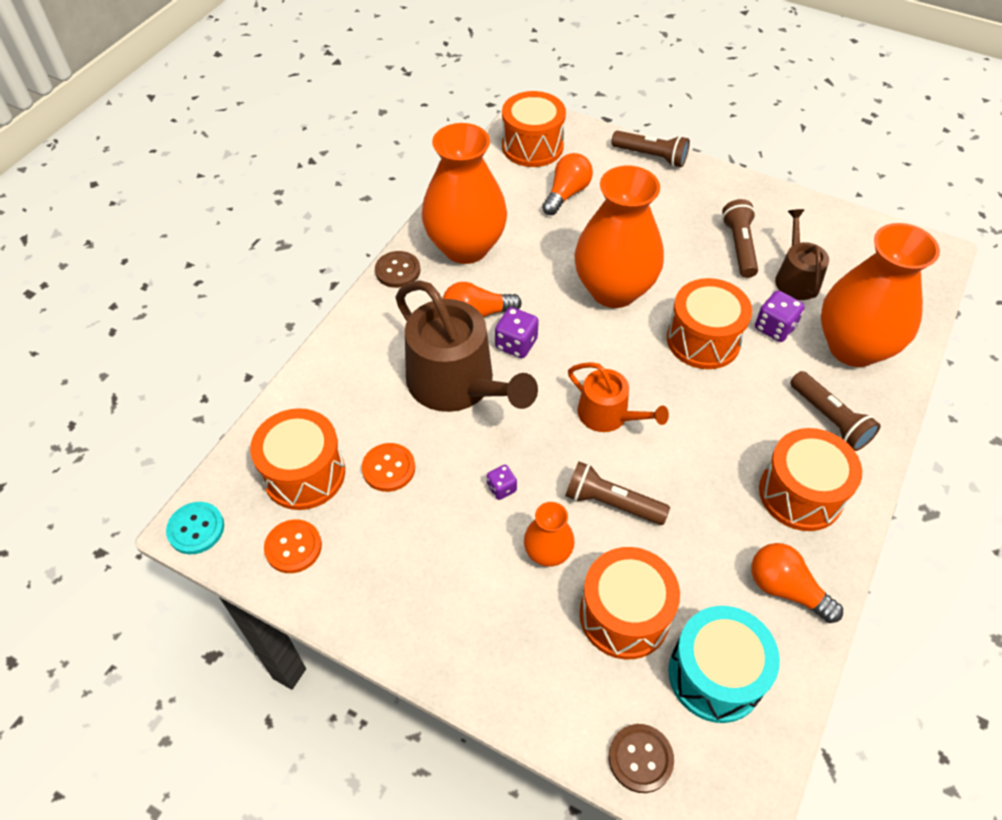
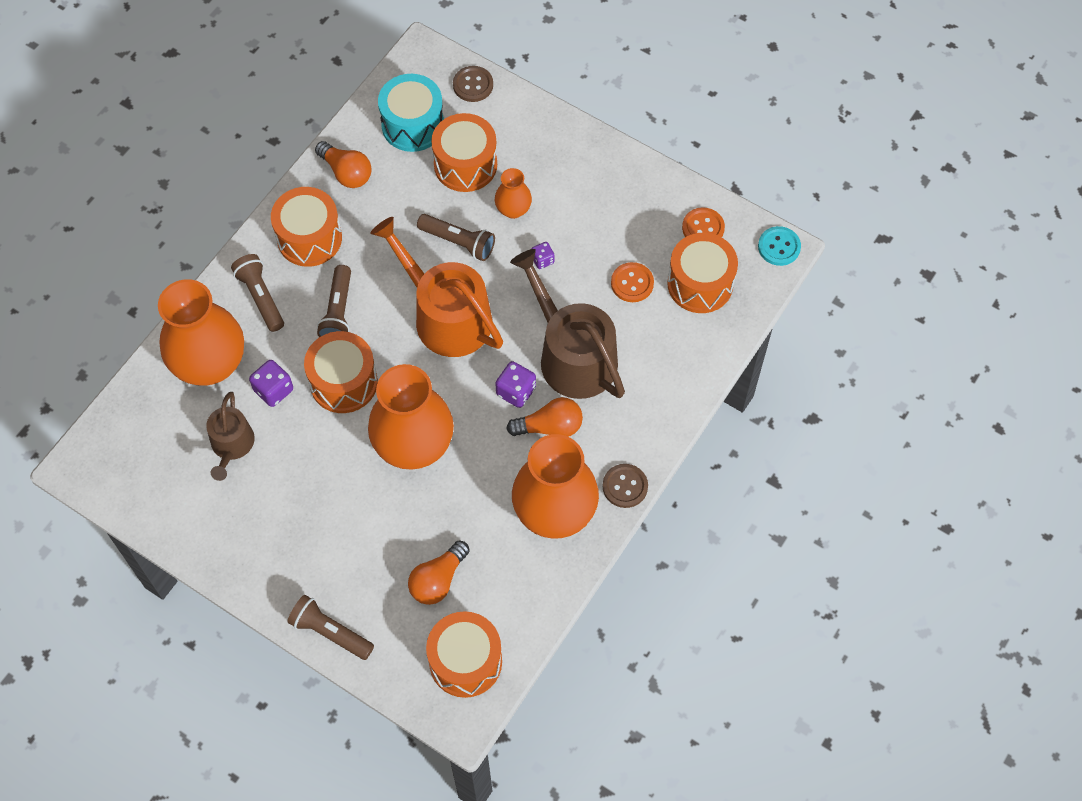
camera: 175 degrees left, 10 degrees up
(608, 415) = (445, 315): orange watering can -> orange watering can, size x1.79
(739, 247) = (274, 489): brown flashlight -> brown flashlight (338, 311)

